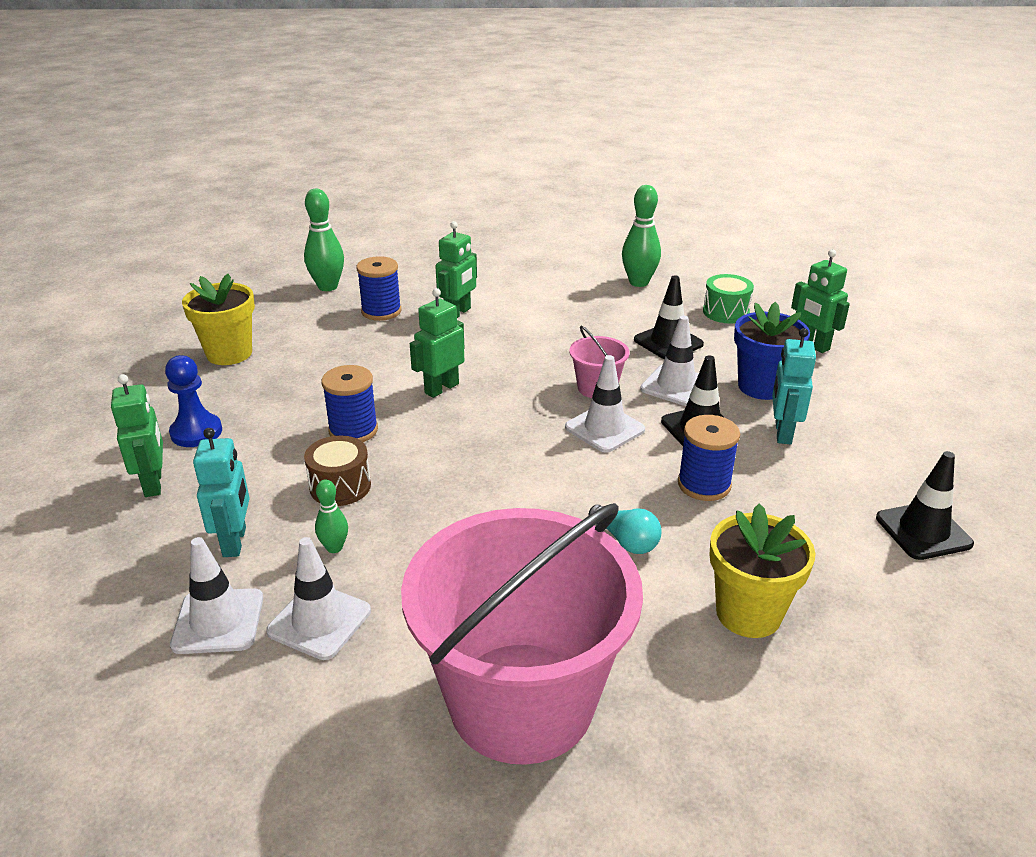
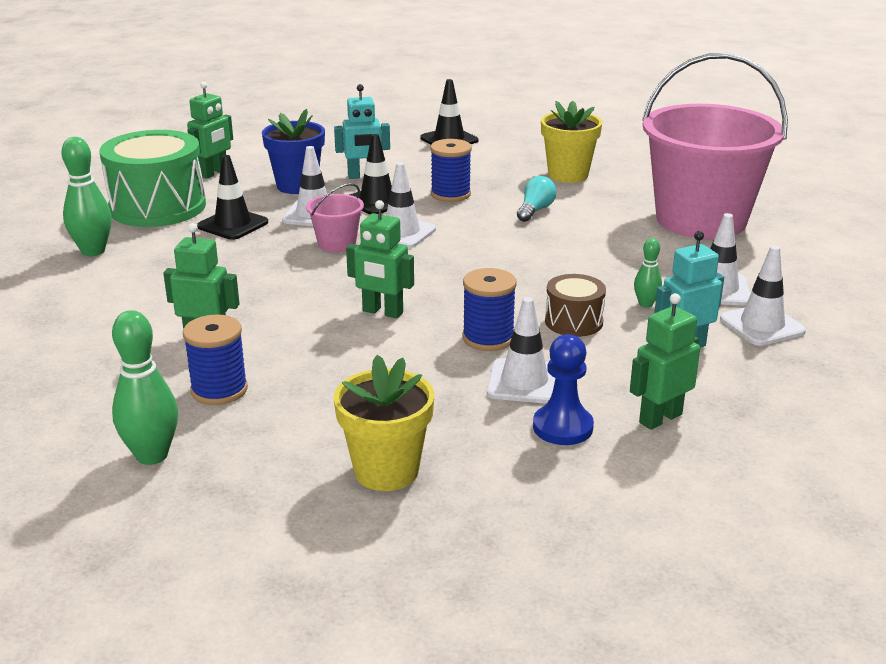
camera: 110 degrees left, 5 degrees down
(271, 431) = (524, 382): none -> white traffic cone
(725, 312) = (158, 207): green drum -> green drum, size x2.00

